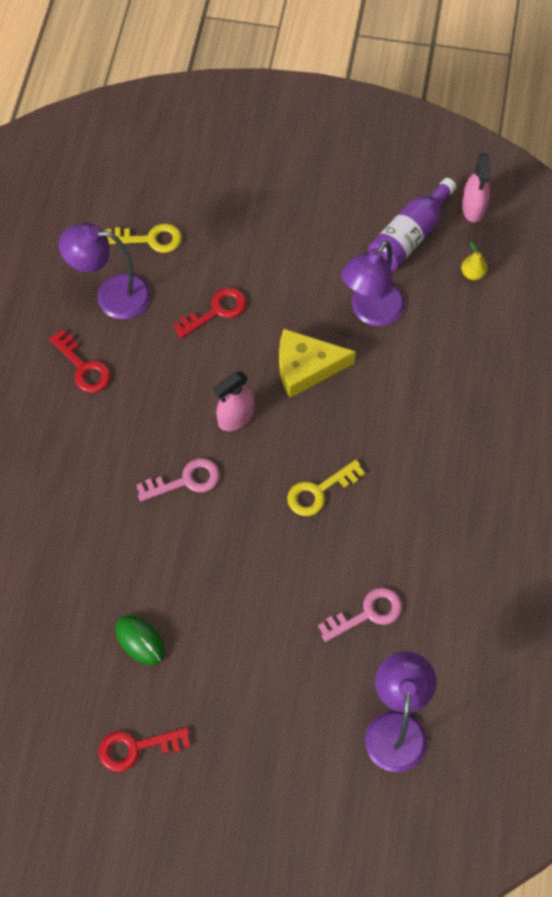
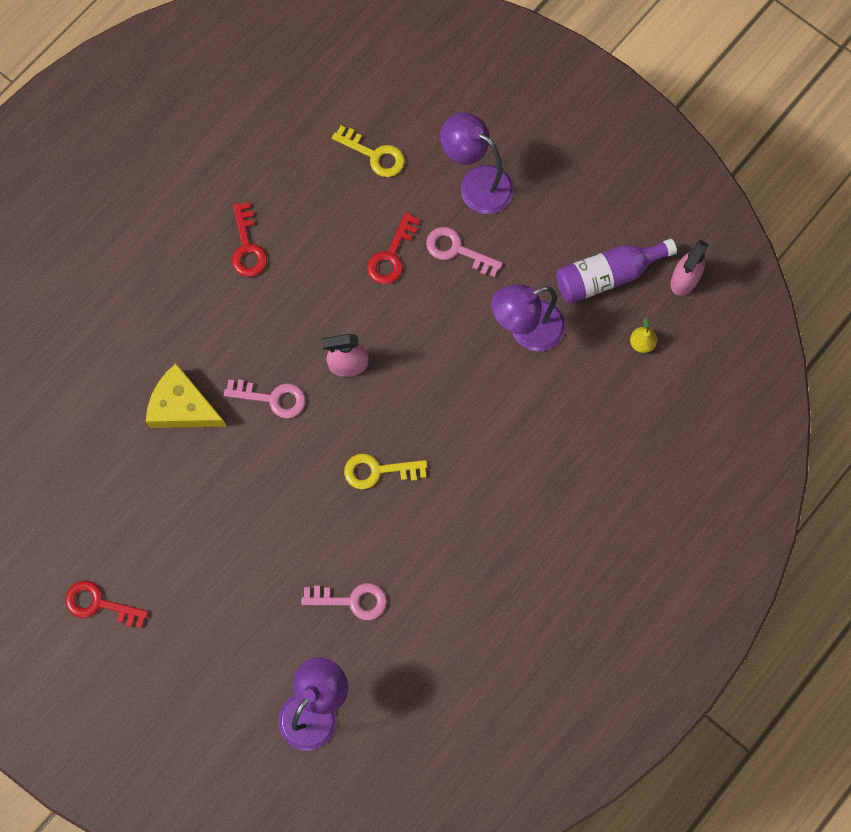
camera: 30 degrees right, 10 degrees up
(111, 296) = (310, 192): purple lamp -> purple lamp (476, 183)
(140, 640) = (154, 516): green mouse -> none
(216, 311) = (391, 255): red key -> red key turned 120 degrees clockwise
(270, 279) = (457, 250): none -> pink key
(306, 367) = (437, 351): yellow cheese -> yellow cheese (182, 406)

